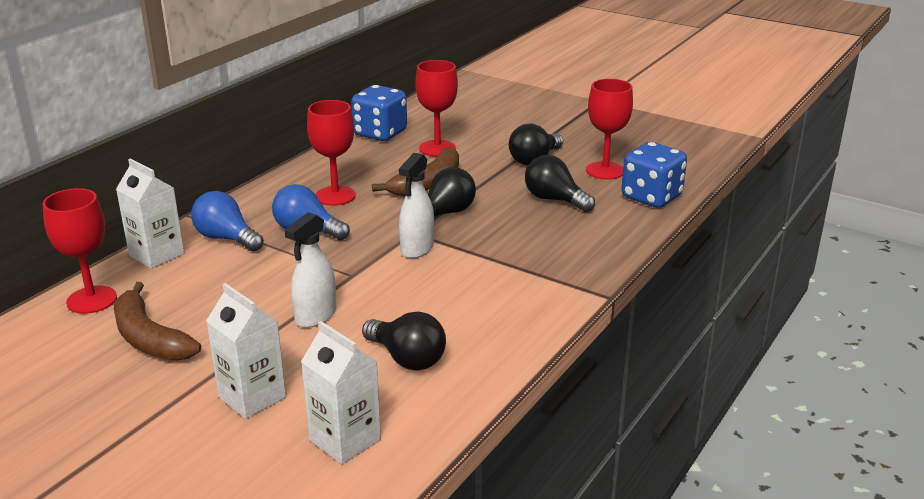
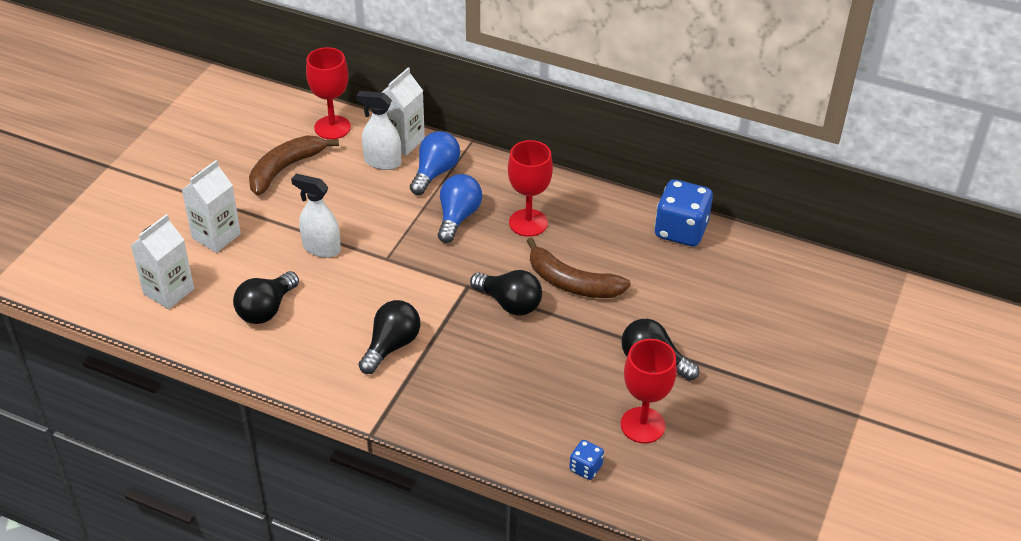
camera: 80 degrees right, 15 degrees up
(417, 248) = (438, 292): white spray bottle -> white spray bottle (382, 162)
(437, 148) = (657, 279): red goblet -> none
(554, 200) = (558, 384): black light bulb -> black light bulb (391, 346)
(651, 197) = (585, 468): blue dice -> blue dice, size x0.48

